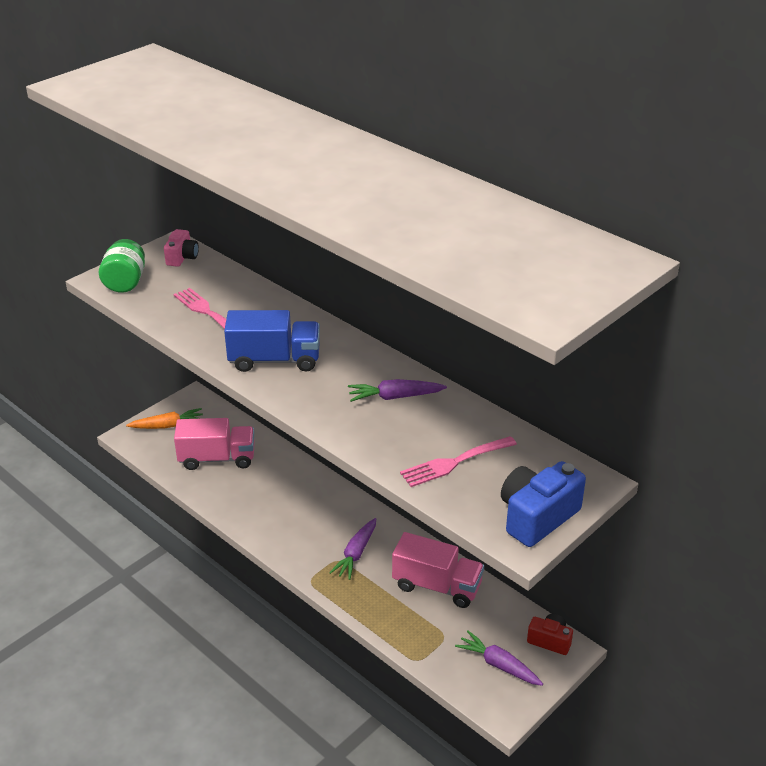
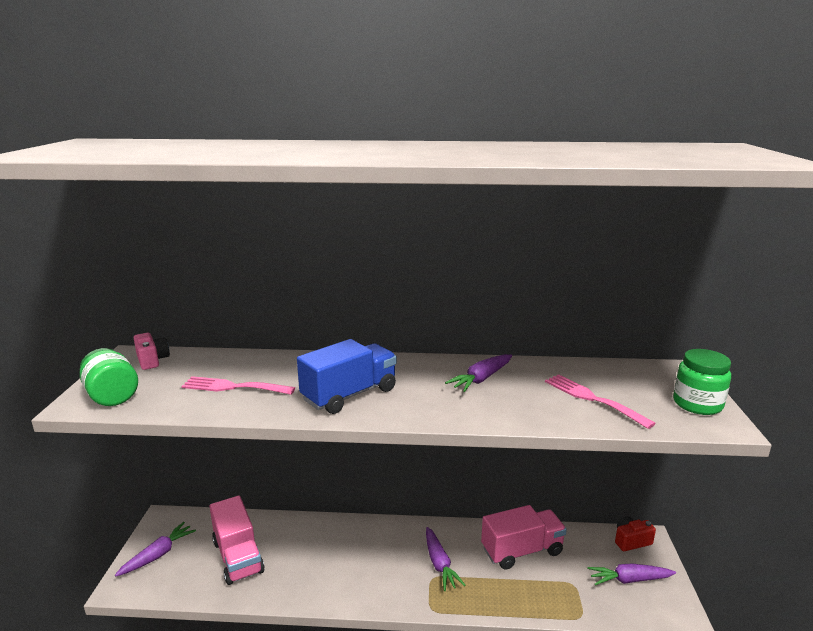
camera: 40 degrees left, 15 degrees down
(167, 425) = (158, 555): orange carrot -> purple carrot
(217, 458) = (238, 556): pink truck -> pink truck turned 105 degrees clockwise
(454, 463) = (592, 399): pink fork -> pink fork turned 120 degrees clockwise
(537, 517) = (697, 404): blue camera -> green jar

